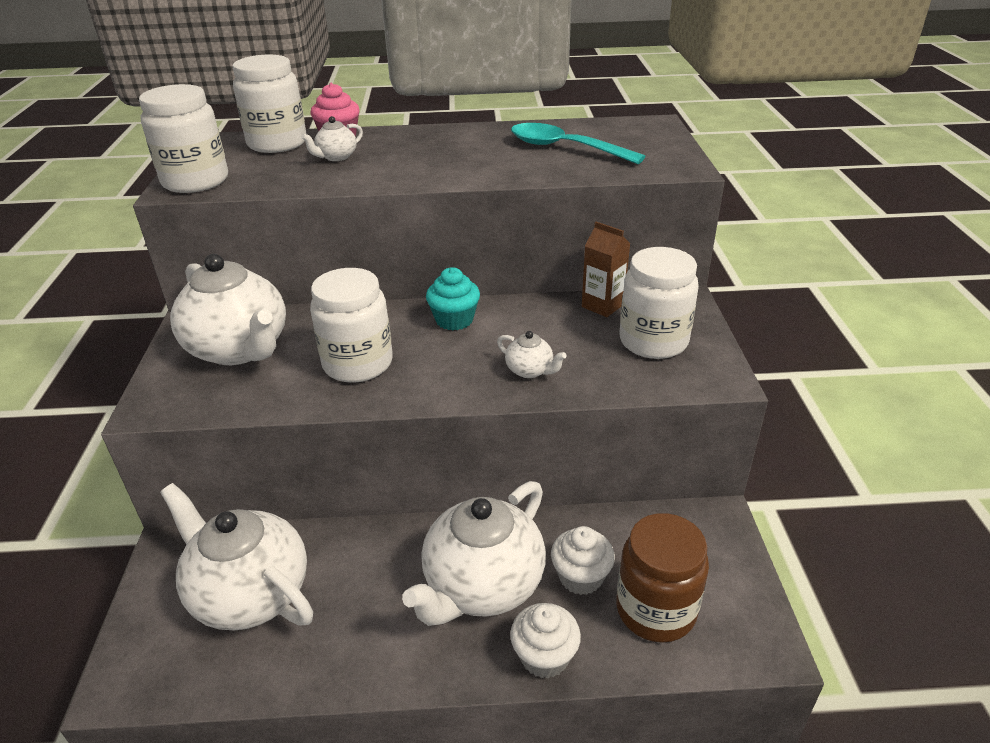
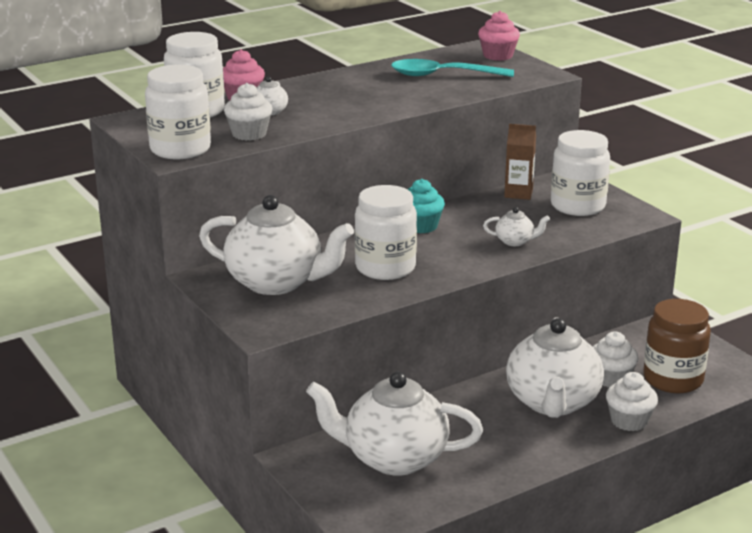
camera: 30 degrees left, 10 degrees down
(279, 178) = (249, 134): none -> white cupcake
(656, 136) = (498, 56): none -> pink cupcake

